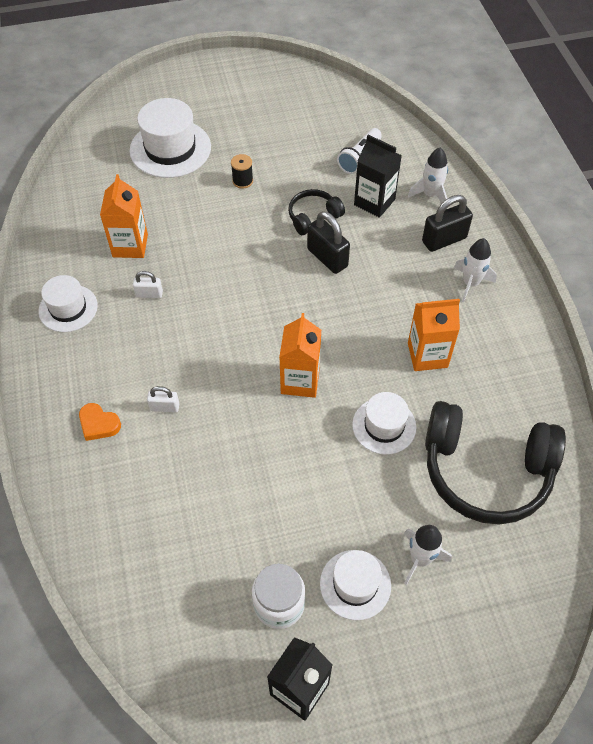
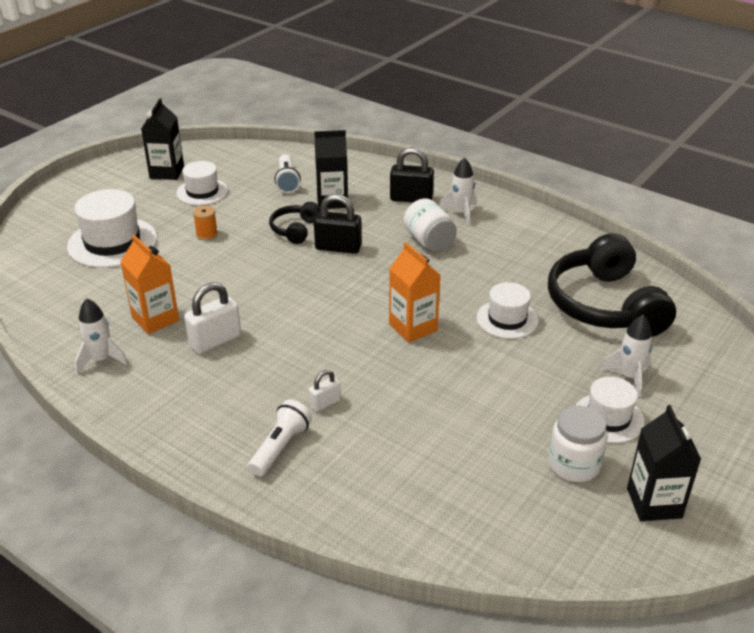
camera: 40 degrees left, 20 degrees down
(68, 308) = (148, 388): white hat -> white hat (202, 192)
(99, 424) = (280, 447): orange heart -> white flashlight
(149, 294) = (215, 340): white padlock -> white padlock, size x1.77
(242, 181) = (207, 234): black spool -> orange spool
(276, 94) = (167, 172): none -> black carton
(408, 298) = (429, 241): none -> white jar
(427, 355) = (484, 265): orange carton -> none
(430, 195) = (369, 179): white rocket -> white rocket (101, 360)
(444, 240) = (411, 199): black padlock -> black padlock turned 75 degrees clockwise
(485, 471) = (604, 305): black headphones -> black headphones turned 105 degrees clockwise

